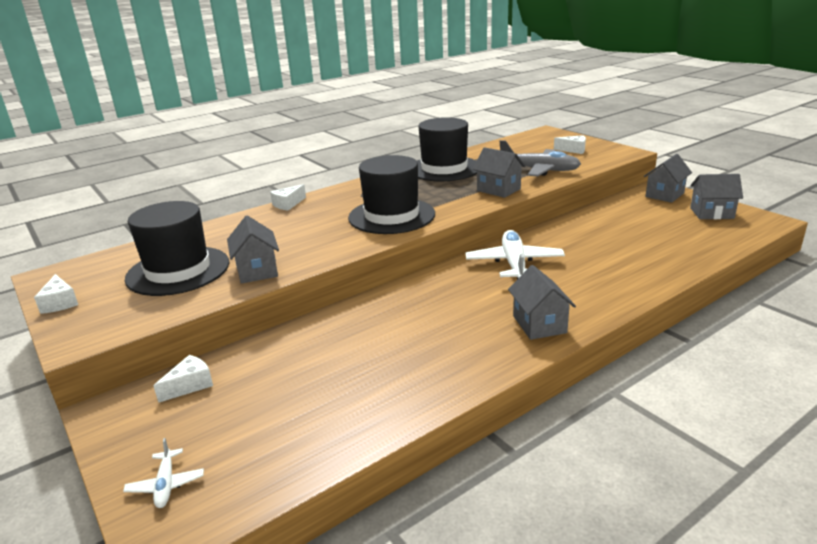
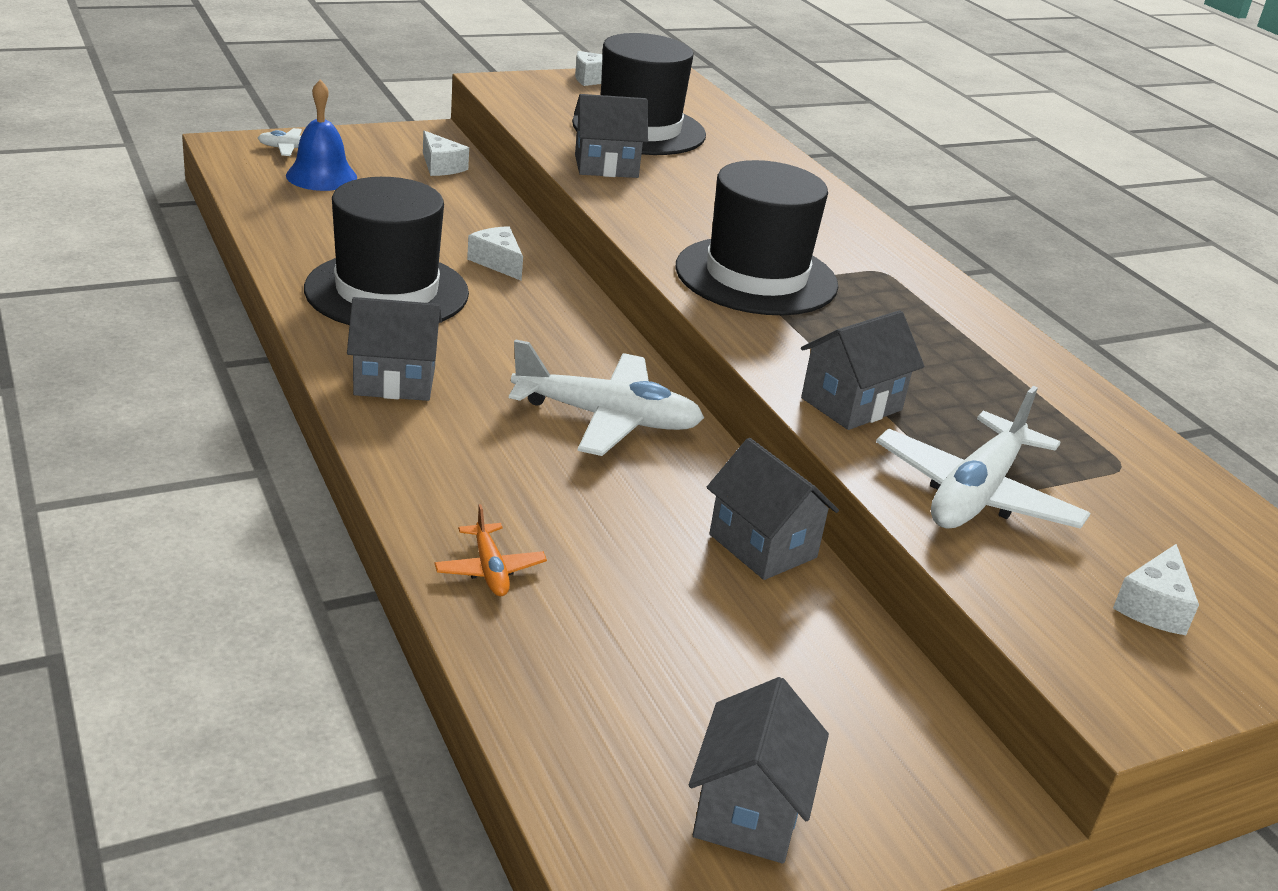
camera: 95 degrees right, 5 degrees up
(234, 444) = (321, 176): none -> blue bell
(288, 204) = (853, 211): white cheese -> white cheese (497, 262)
(444, 169) = (1016, 378): black hat -> black hat (387, 291)
(539, 170) = (976, 494): grey plane -> white plane
(659, 269) = (490, 569): none -> orange plane
(664, 195) = (920, 785): grey house -> grey house (762, 546)

